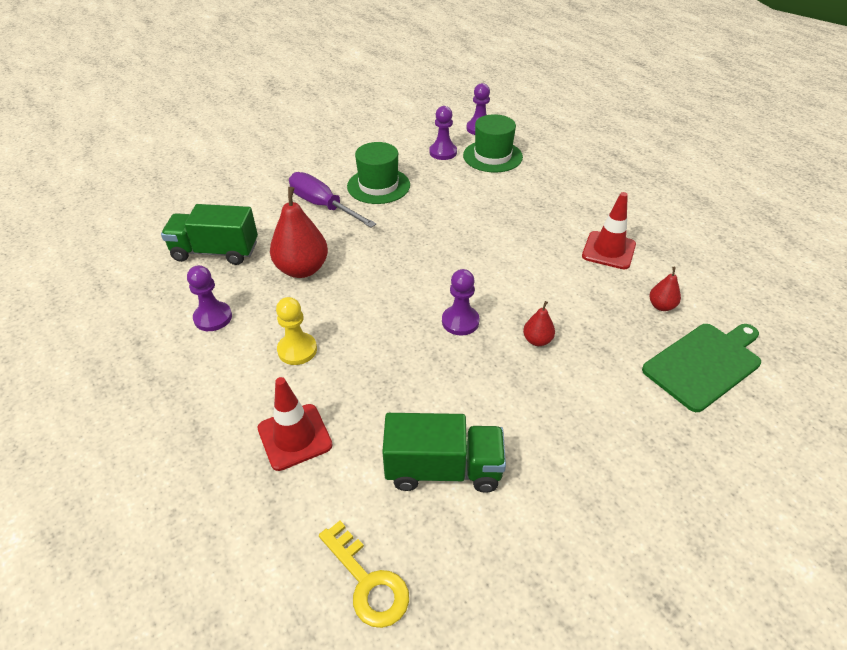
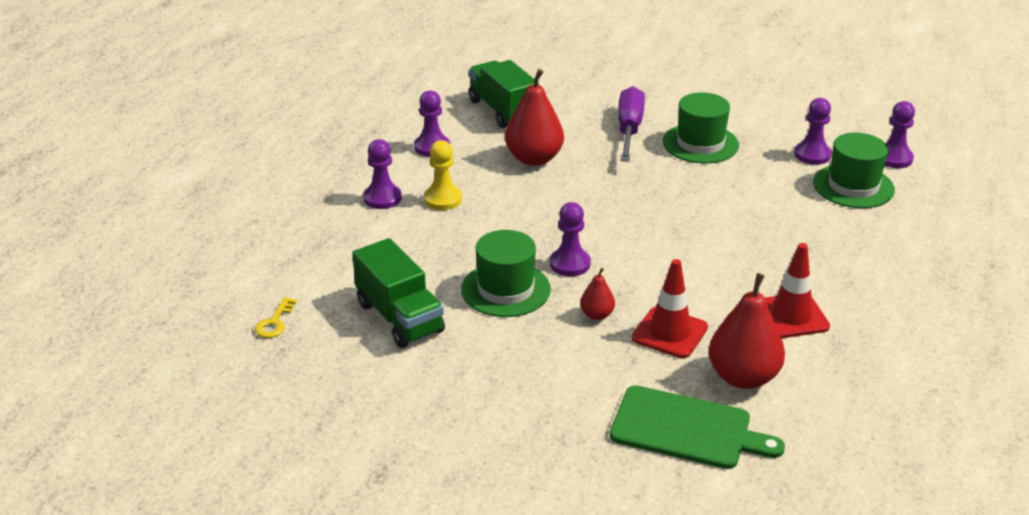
camera: 55 degrees right, 10 degrees down
(250, 389) = (382, 198): none -> purple pawn
(294, 437) = (360, 238): red traffic cone -> red traffic cone (669, 333)
(367, 582) = (274, 322): yellow key -> yellow key, size x0.64
(461, 376) = (505, 289): none -> green hat
(661, 306) = (743, 377): red pear -> red pear, size x2.01

